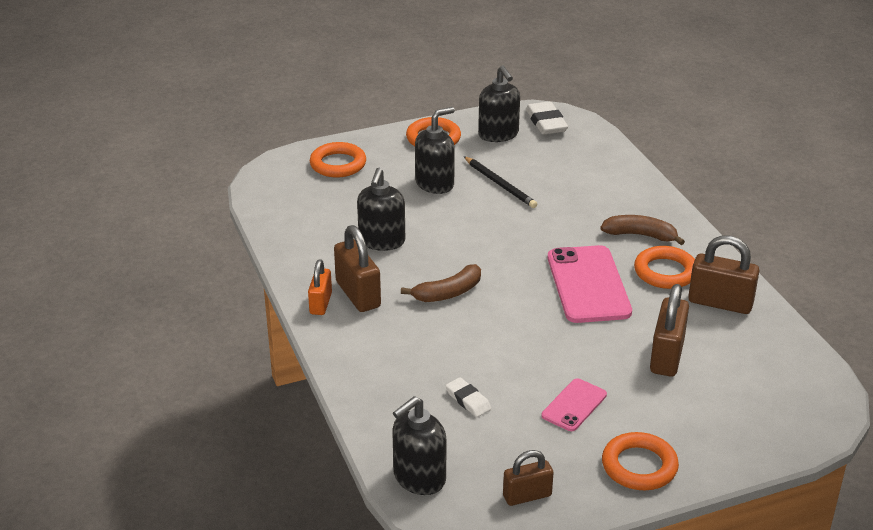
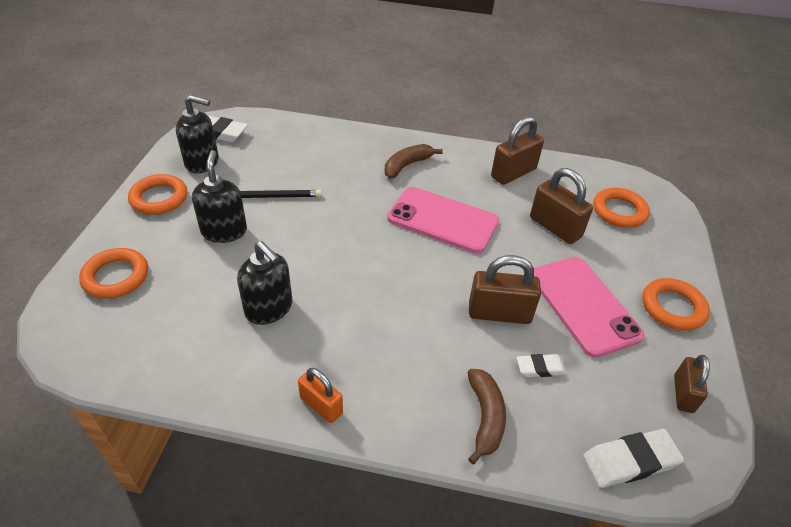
camera: 60 degrees left, 10 degrees up
(358, 294) = (332, 368): brown padlock -> brown padlock (499, 313)
(419, 478) = (630, 461): black soap dispenser -> white eraser
(448, 293) = (385, 304): brown banana -> brown banana (485, 418)
(574, 405) = (583, 305): pink phone -> pink phone, size x1.86
(665, 272) = (459, 177): orange ring -> orange ring (619, 211)

